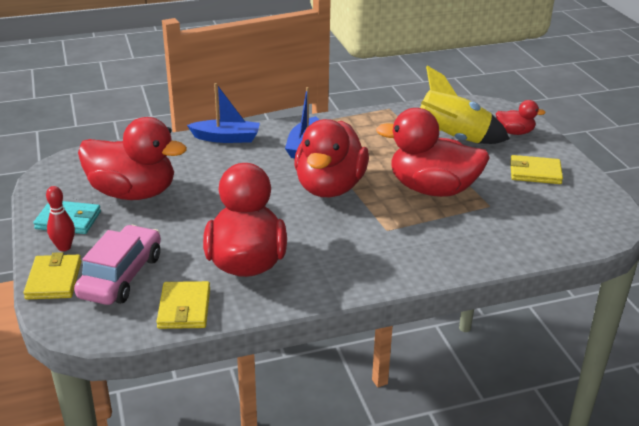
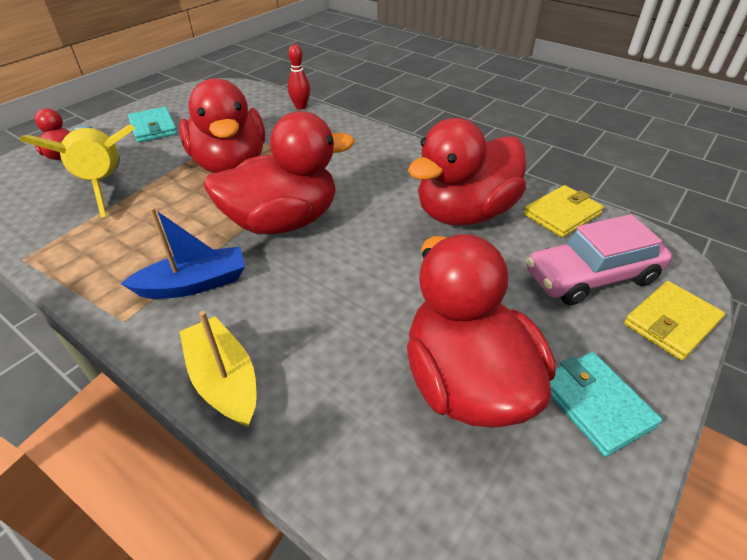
camera: 125 degrees left, 10 degrees up
(64, 247) = (631, 360): red bowling pin -> red bowling pin (300, 107)
(226, 138) = (224, 380): blue boat -> yellow boat
(535, 172) = (153, 128): yellow wallet -> turquoise wallet

